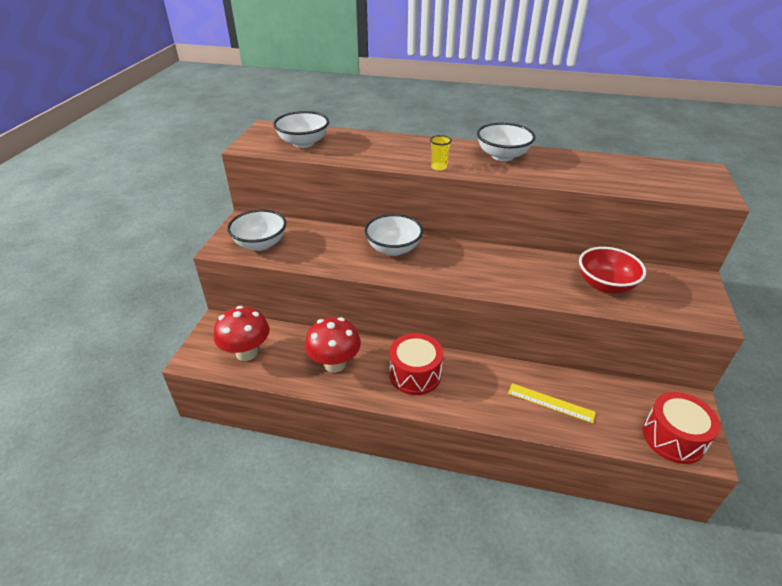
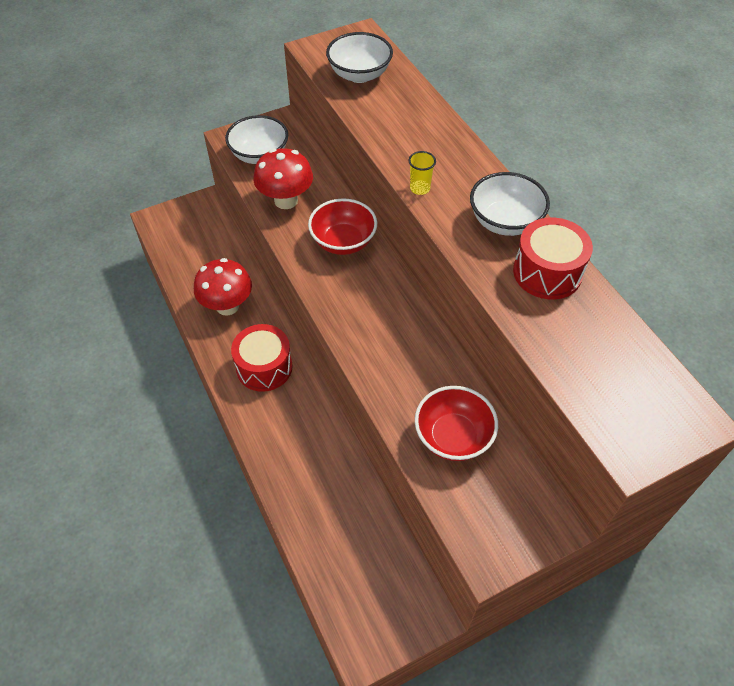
camera: 50 degrees right, 15 degrees up
(246, 353) = (190, 244): red mushroom -> red mushroom (286, 200)
(393, 249) = (343, 242): white bowl -> red bowl
(550, 402) = (319, 488): yellow ruler -> none
(673, 438) = (360, 615): red drum -> red drum (547, 272)

